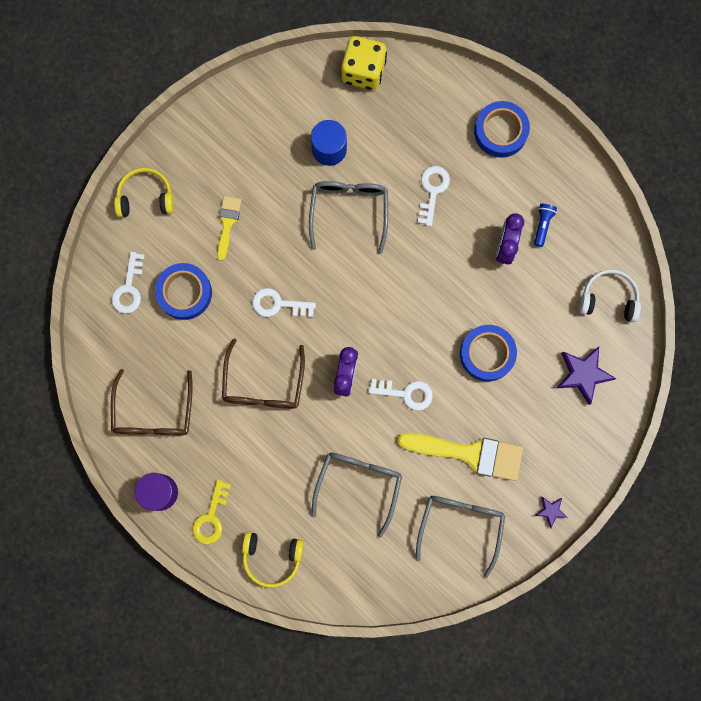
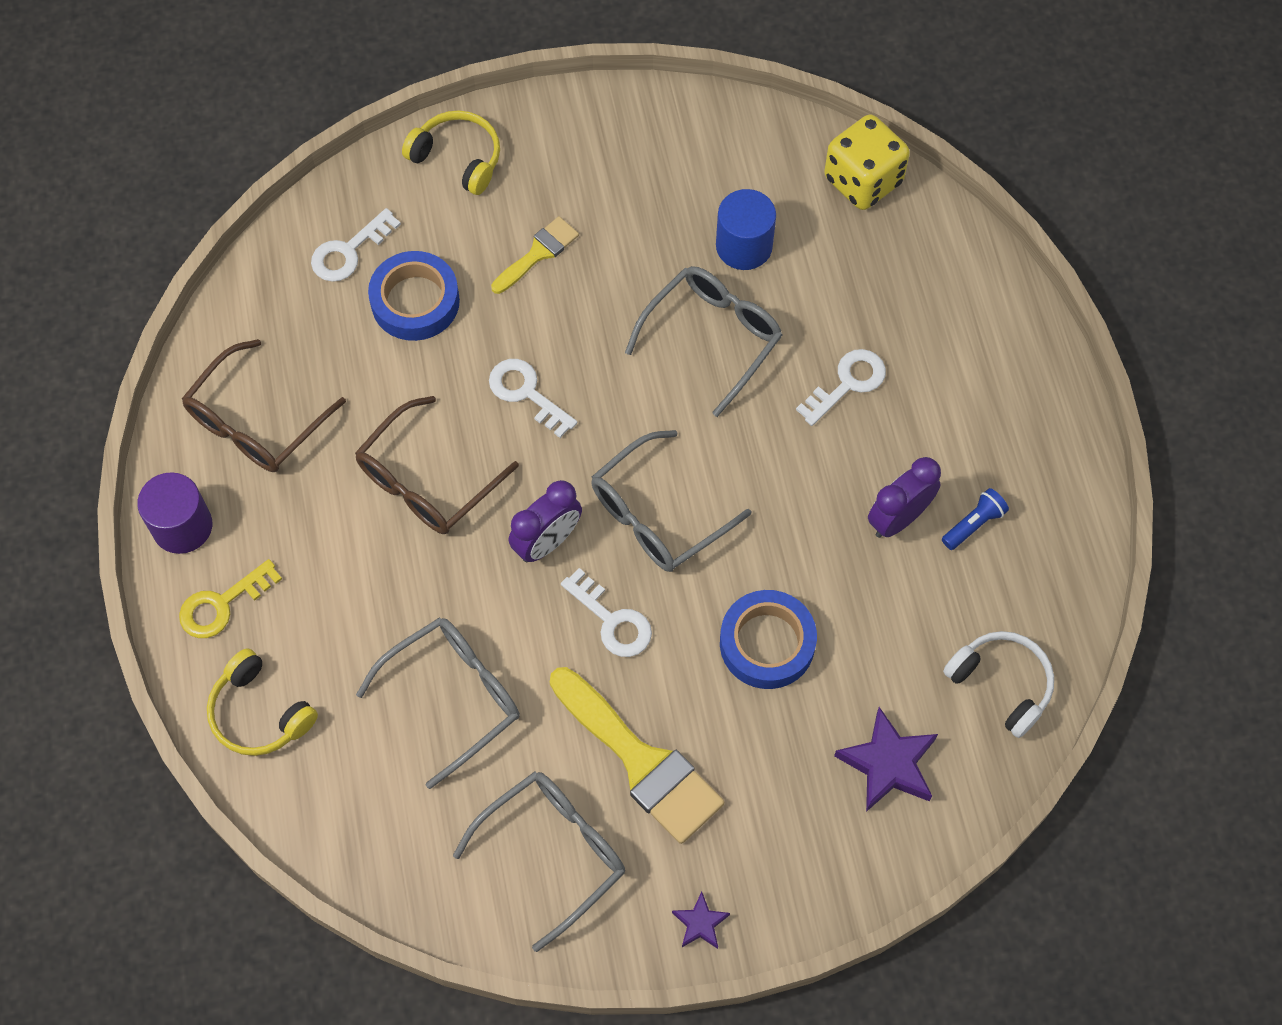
camera: 35 degrees right, 15 degrees down
(389, 324) = (657, 514): none -> grey glasses
(500, 131) = (1000, 367): blue tape -> none

